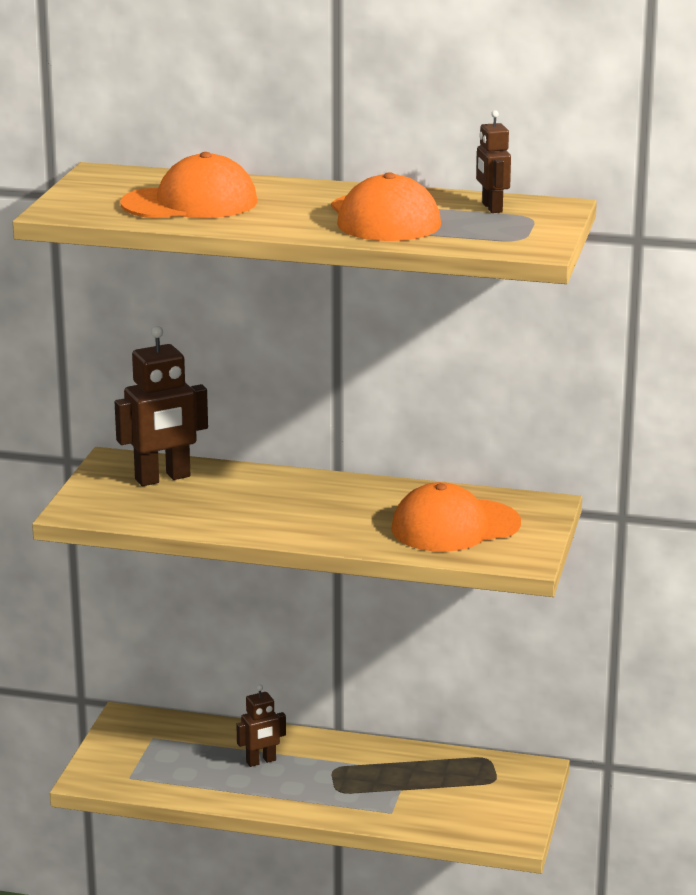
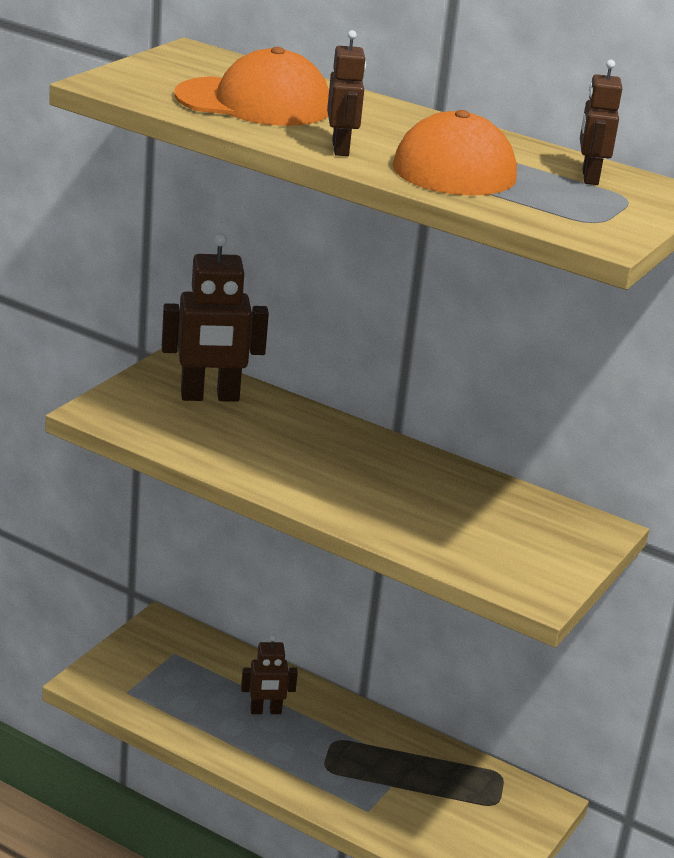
camera: 15 degrees right, 5 degrees up
(290, 224) = (341, 149): none -> brown robot
(455, 526) = (483, 531): orange cap -> none

